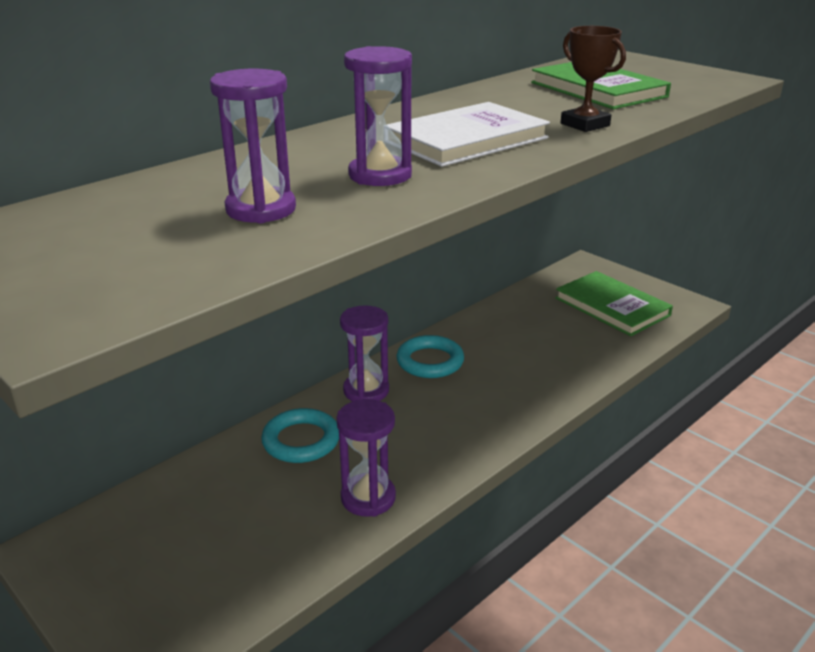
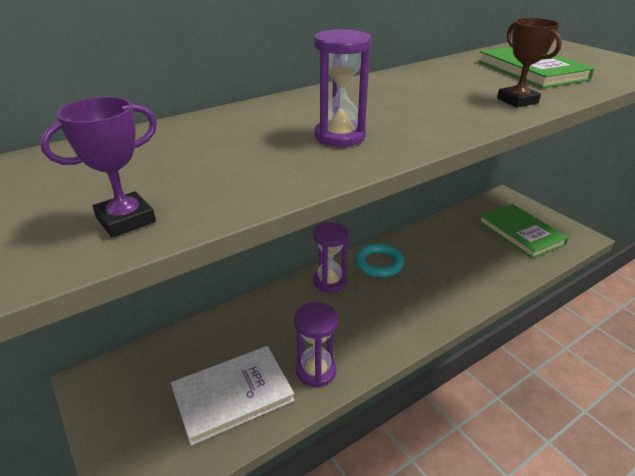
camera: 10 degrees right, 5 degrees up
(151, 276) = (126, 220): none -> purple trophy
(261, 209) = (236, 161): purple hourglass -> none
(301, 440) = (277, 317): turquoise ring -> none
(466, 140) = (417, 108): white book -> white book (233, 395)

